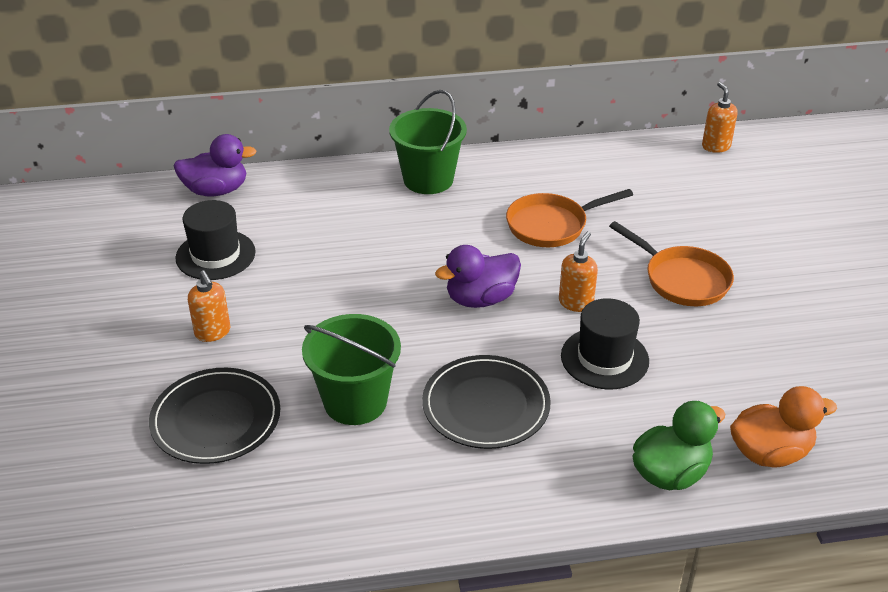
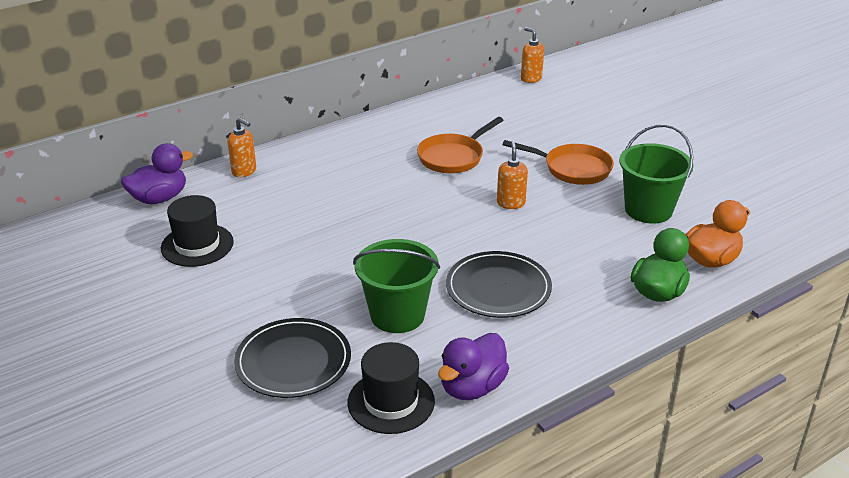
camera: 25 degrees left, 5 degrees down
(213, 332) = (240, 301): orange soap dispenser -> orange soap dispenser (244, 171)
(428, 179) = (334, 148): green bucket -> green bucket (648, 210)
(480, 299) = (439, 219): purple duck -> purple duck (472, 387)
(604, 358) = (558, 233): black hat -> black hat (391, 402)

